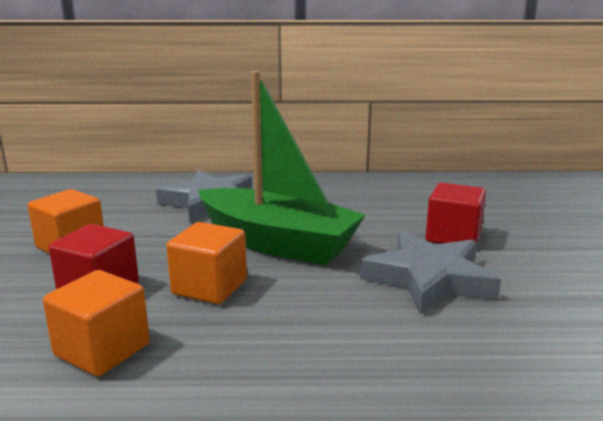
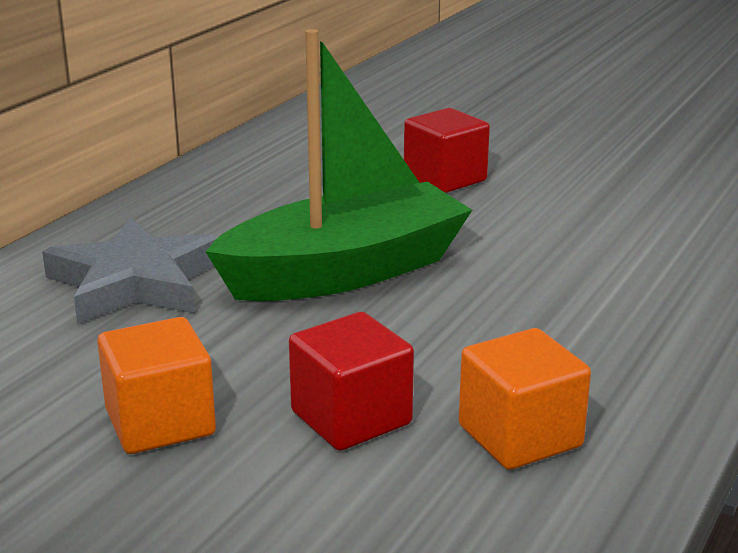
camera: 60 degrees left, 5 degrees up
(209, 287) = (423, 340): orange cube -> none
(429, 278) = (526, 221): grey star -> none

